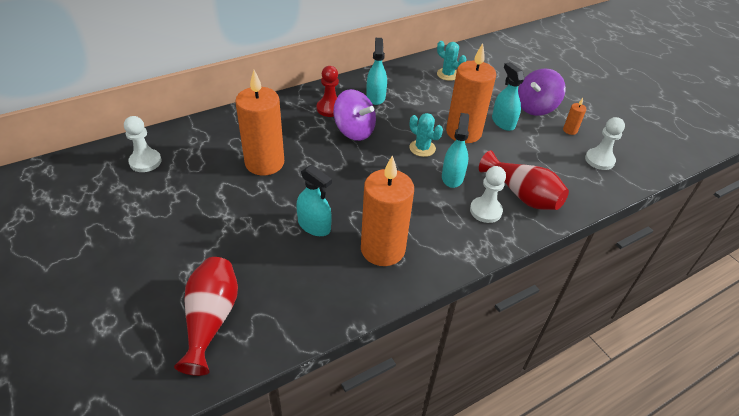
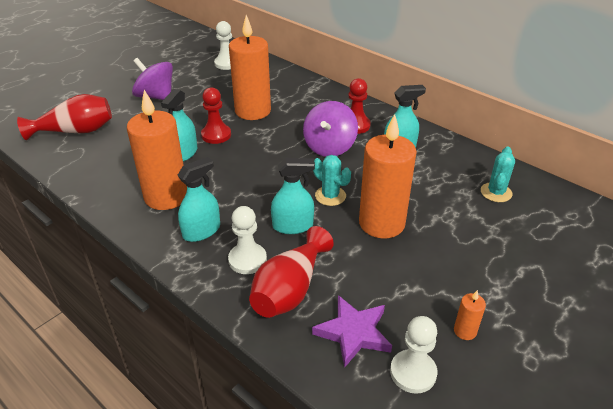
camera: 75 degrees right, 5 degrees down
(294, 197) = (216, 135): none -> red pawn
(422, 148) = (330, 196): turquoise cactus -> turquoise cactus turned 75 degrees counterclockwise
(503, 122) = (430, 256): turquoise spray bottle -> turquoise spray bottle (201, 231)
(536, 107) = (493, 287): purple spinning top -> purple spinning top (156, 96)
(566, 175) = (353, 333): none -> purple star

